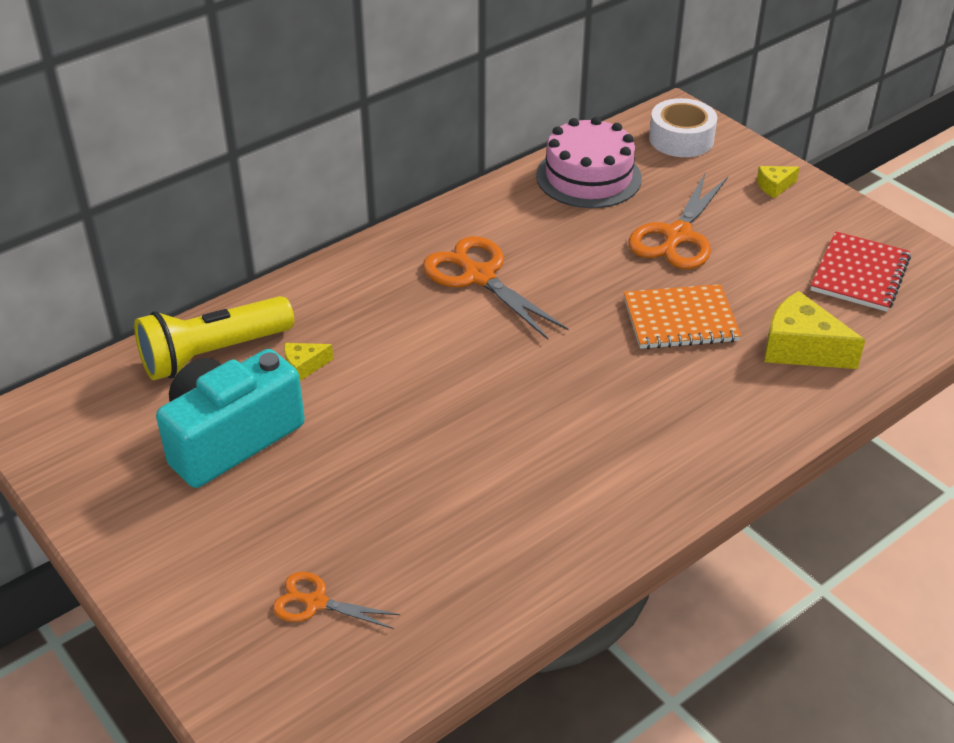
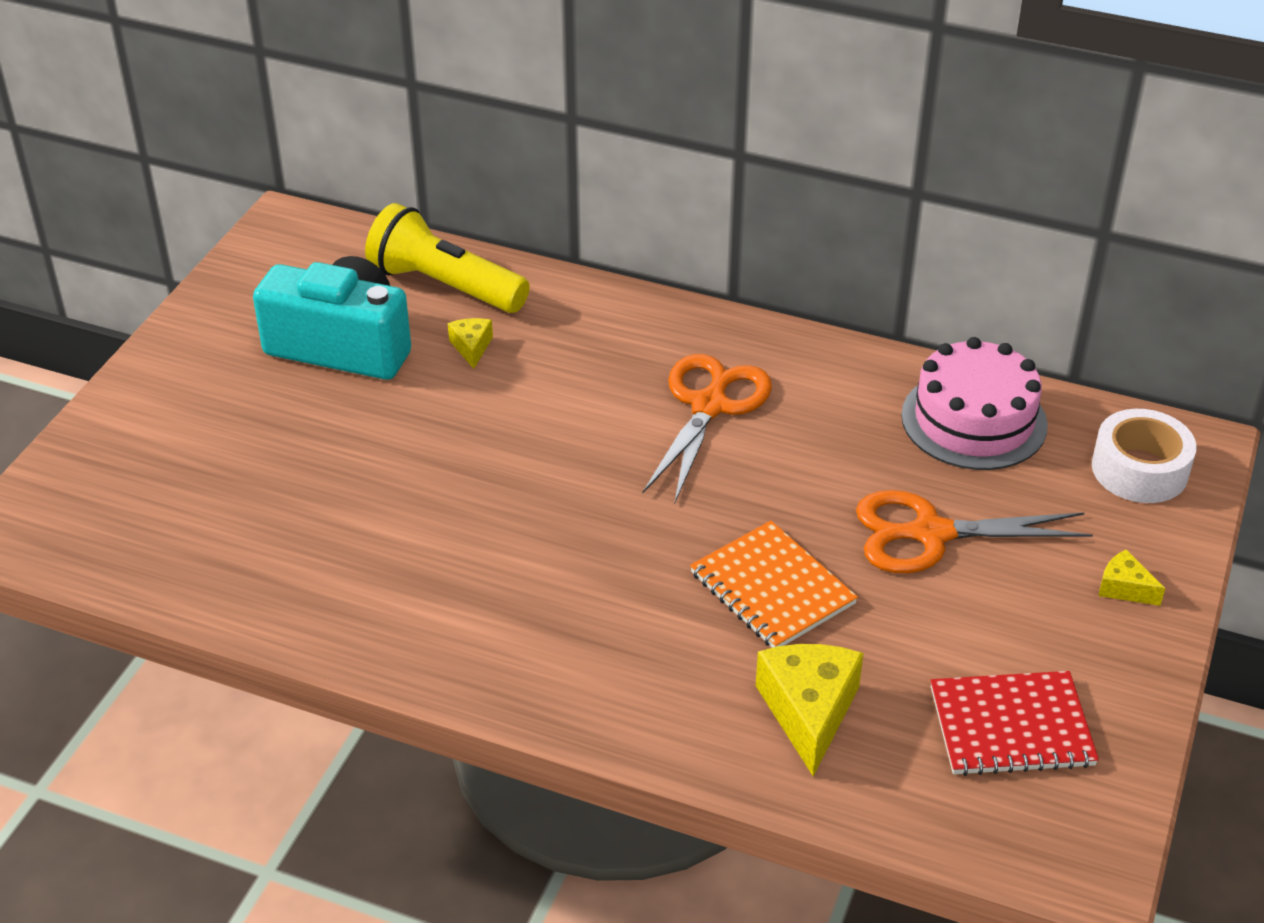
camera: 60 degrees right, 0 degrees up
(304, 366) = (471, 347): yellow cheese -> yellow cheese turned 45 degrees clockwise
(316, 602) = (178, 484): orange scissors -> none

